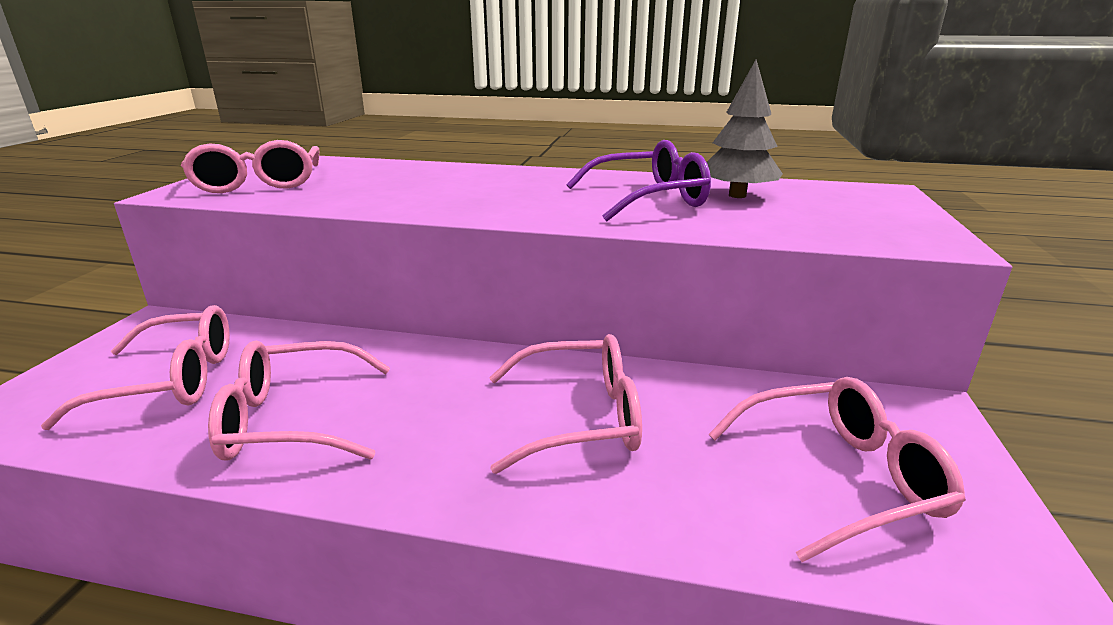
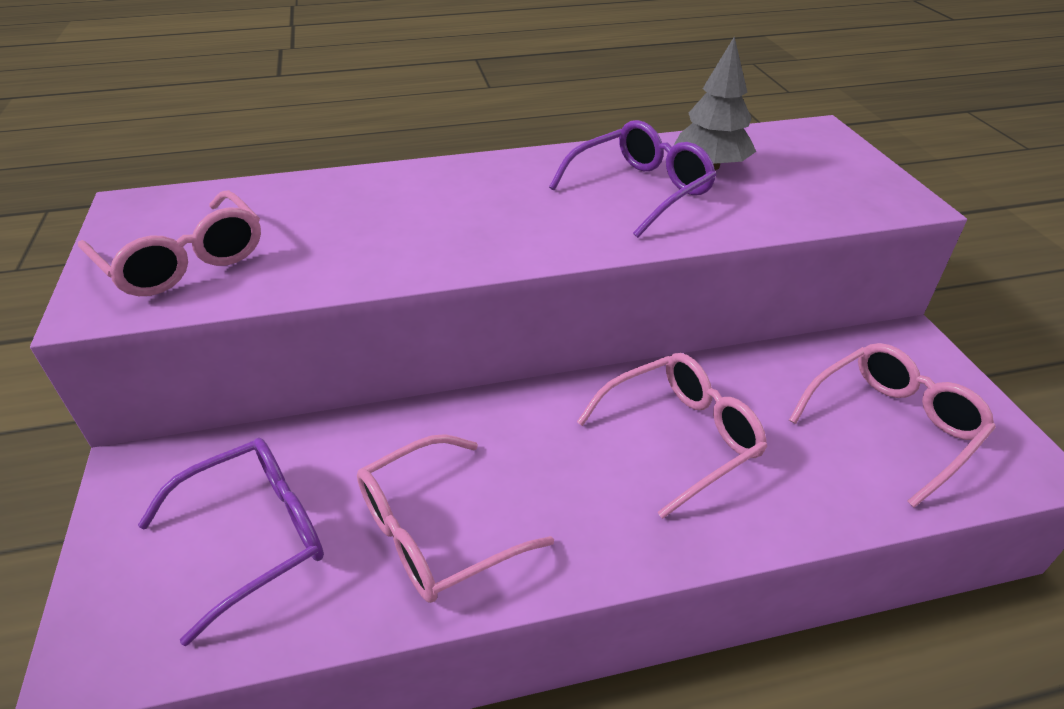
camera: 25 degrees left, 15 degrees up
(170, 381) = (254, 537): pink glasses -> purple glasses

